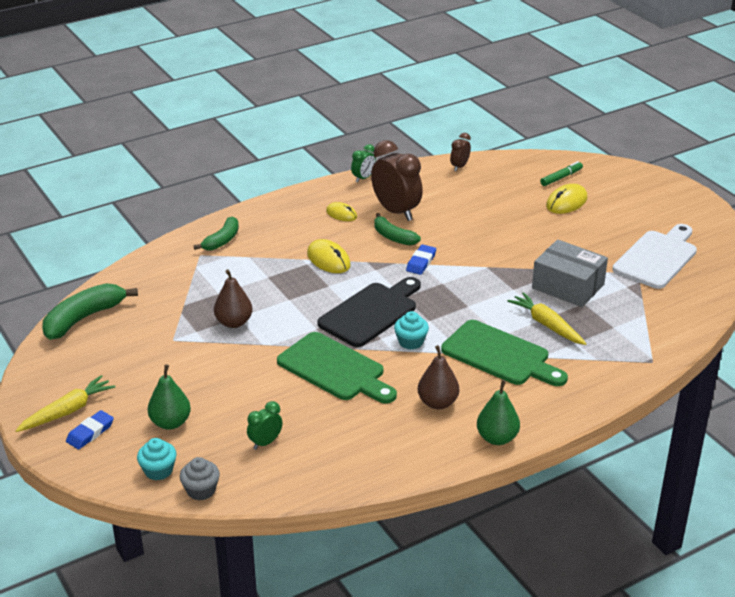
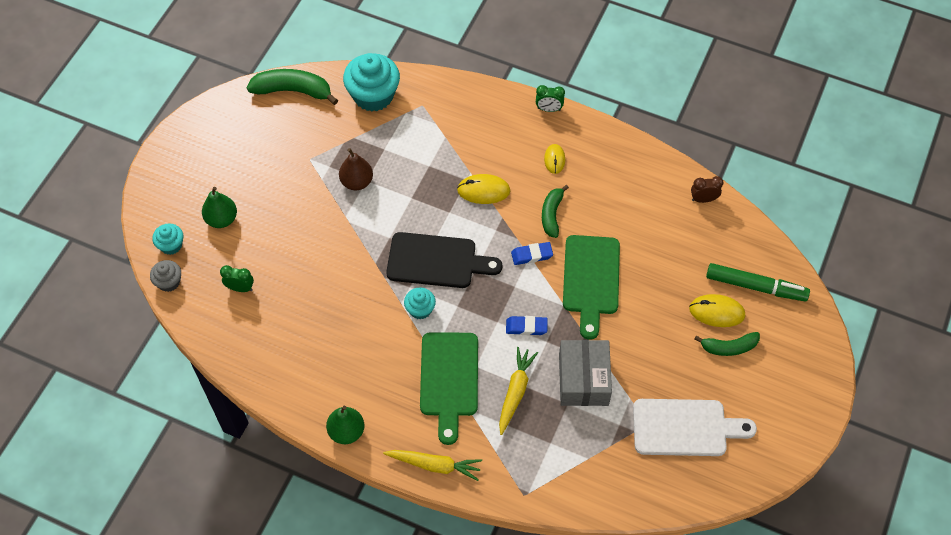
camera: 55 degrees right, 25 degrees up
(67, 411) = (192, 154): yellow carrot -> yellow carrot (434, 465)
(90, 433) = (180, 181): blue eraser -> blue eraser (526, 327)
(153, 276) = (373, 95): none -> turquoise cupcake
(222, 240) = (452, 106): green banana -> green banana (729, 347)
(328, 260) = (483, 190): yellow mouse -> yellow mouse turned 75 degrees clockwise
(334, 369) = (350, 279): green cutting board -> green cutting board (591, 279)
(363, 178) = (621, 142): green clock -> green clock (549, 109)
(396, 211) = (591, 195): brown clock -> none
(437, 403) = (359, 369): brown pear -> none
(561, 177) = (755, 286): green marker -> green marker, size x1.74

